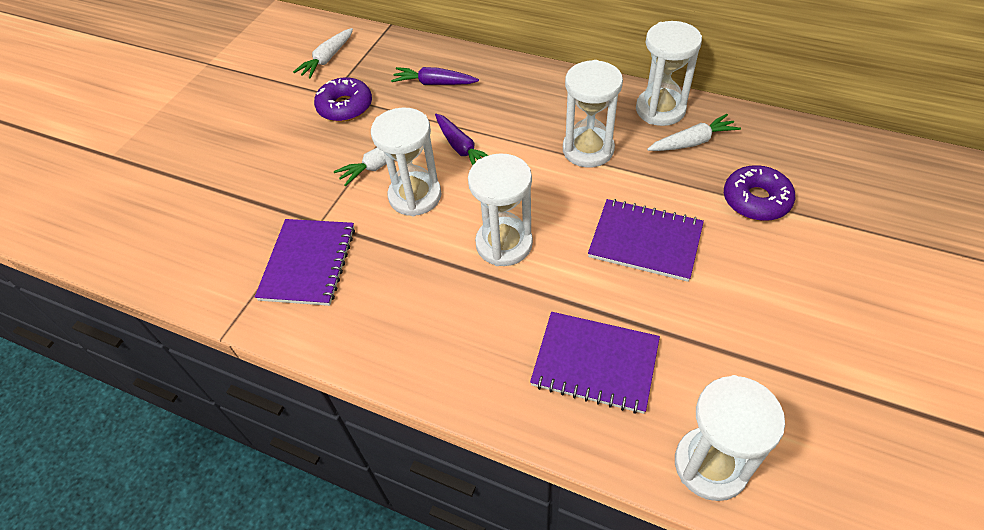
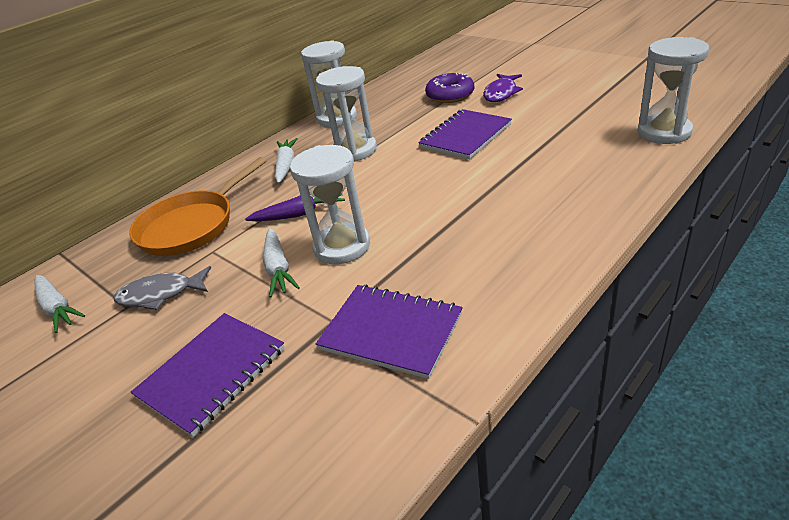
camera: 70 degrees left, 15 degrees down
(345, 107) = (161, 294): purple donut -> grey fish
(434, 83) = (191, 226): purple carrot -> orange pan
(504, 244) = (434, 198): white hourglass -> none
(595, 363) = (573, 166): purple notebook -> purple notebook (212, 373)
(692, 142) = (380, 110): white carrot -> white carrot (286, 166)
(781, 255) = (501, 93): none -> purple fish

